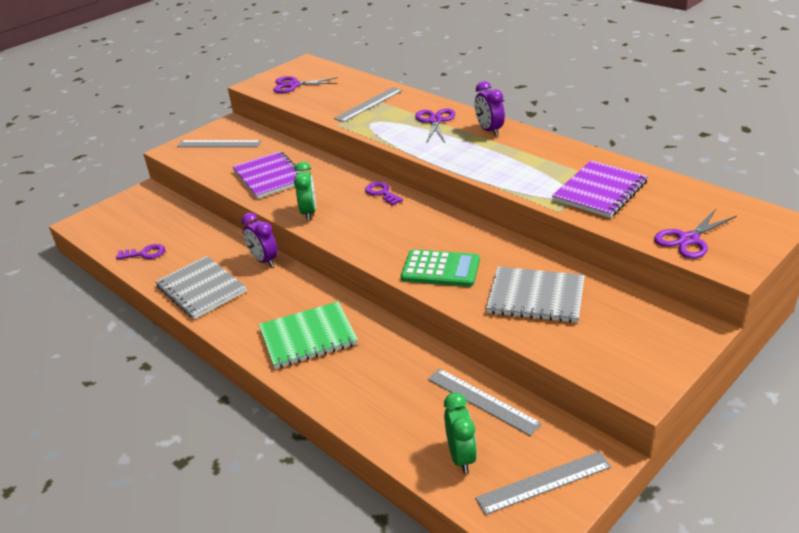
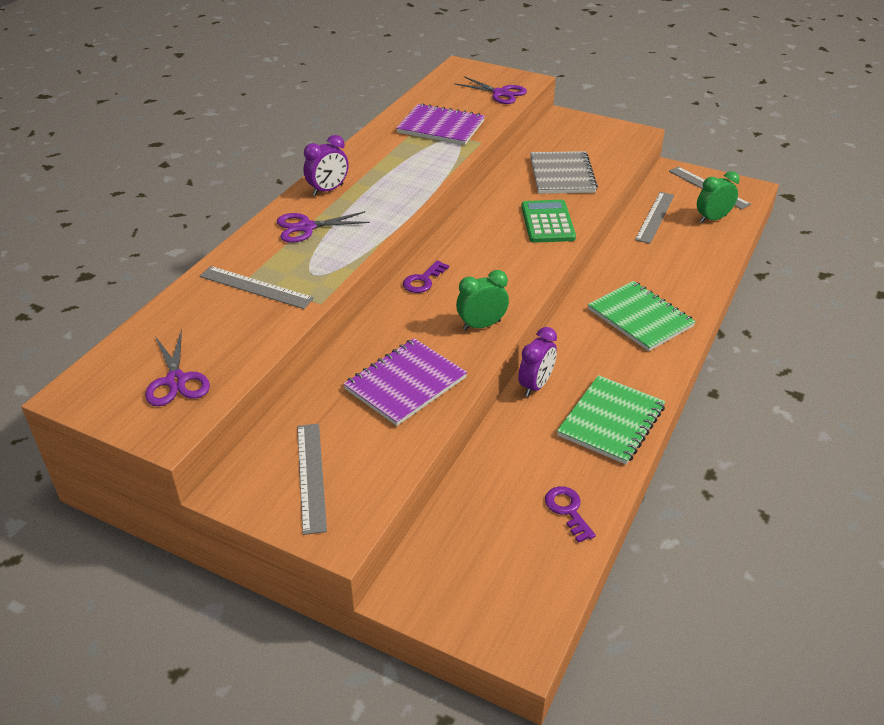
camera: 110 degrees left, 5 degrees up
(201, 289) = (611, 421): grey notebook -> green notebook

